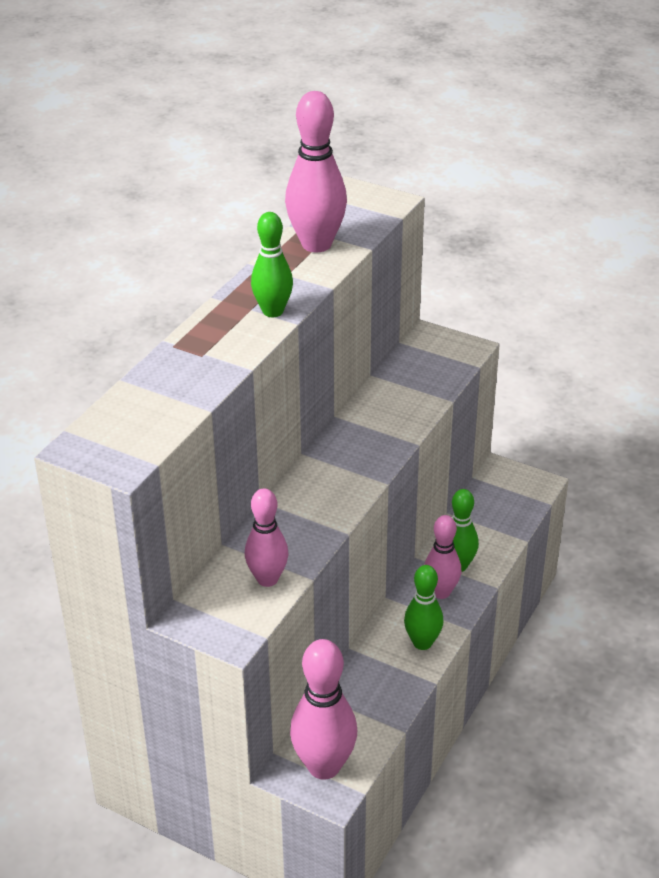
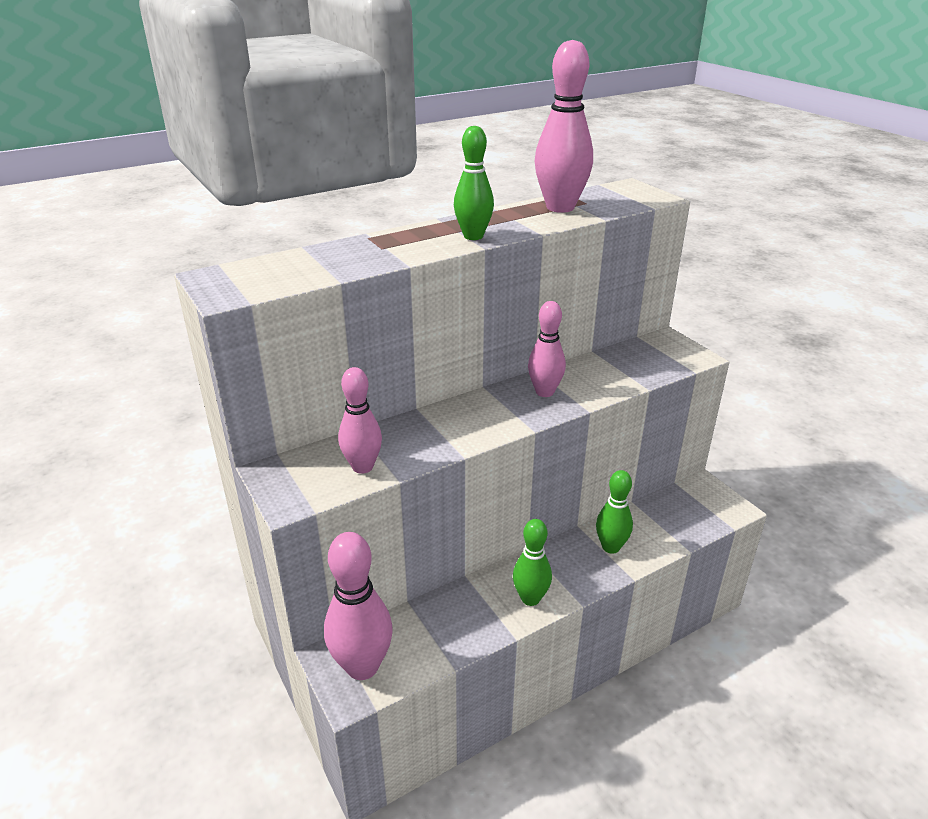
camera: 30 degrees right, 5 degrees down
(441, 592) = (579, 563): pink bowling pin -> pink bowling pin (544, 392)

